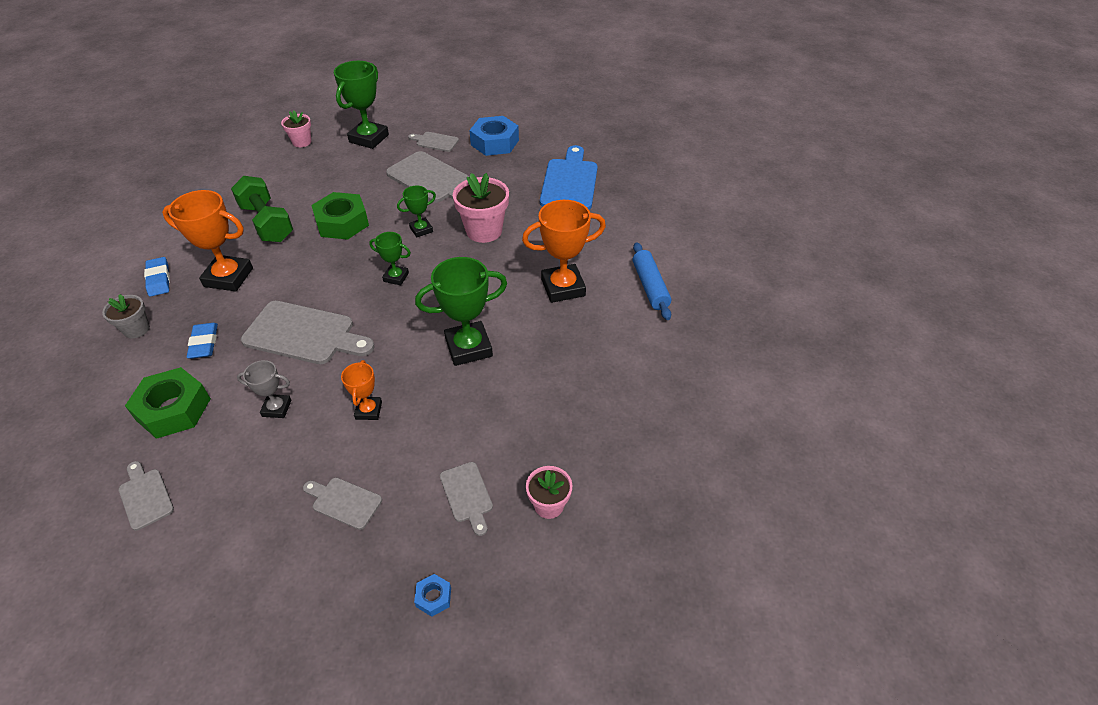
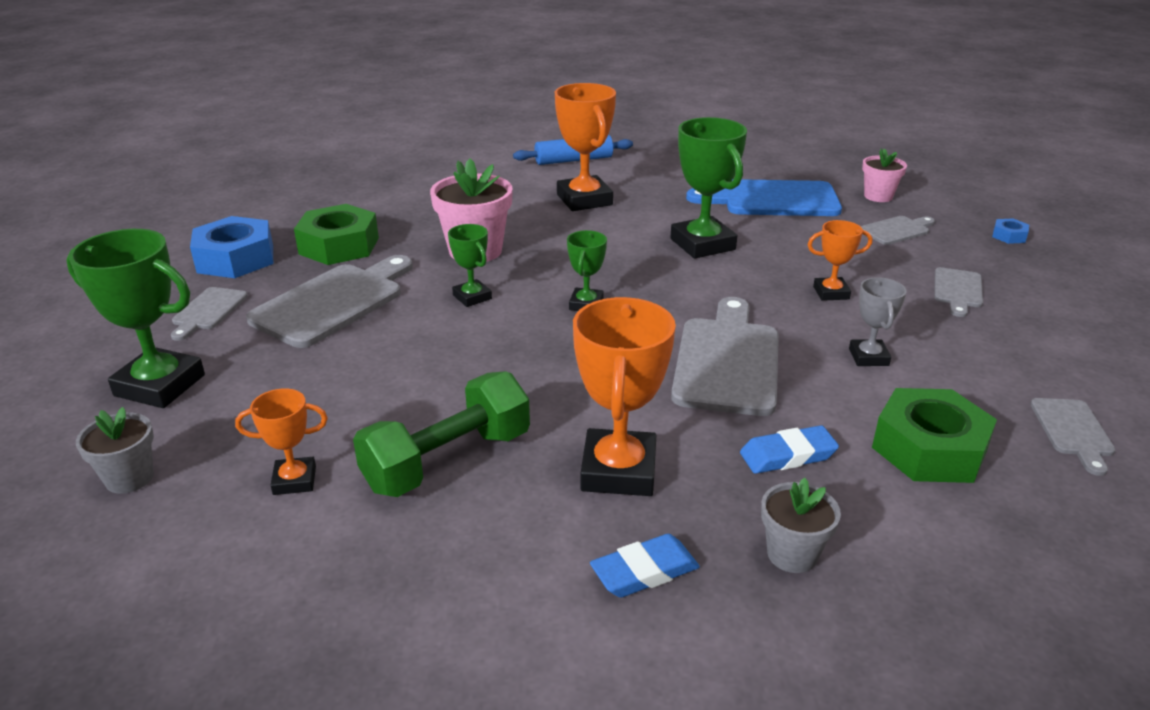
camera: 95 degrees left, 15 degrees down
(145, 496) = (1073, 431): grey cutting board -> grey cutting board turned 45 degrees counterclockwise
(277, 181) = (294, 480): none -> orange trophy
(302, 142) = (129, 478): pink flower pot -> grey flower pot
(342, 223) = (451, 371): green nut -> green nut (339, 246)
(569, 182) = (365, 202): blue cutting board -> blue cutting board (772, 200)

